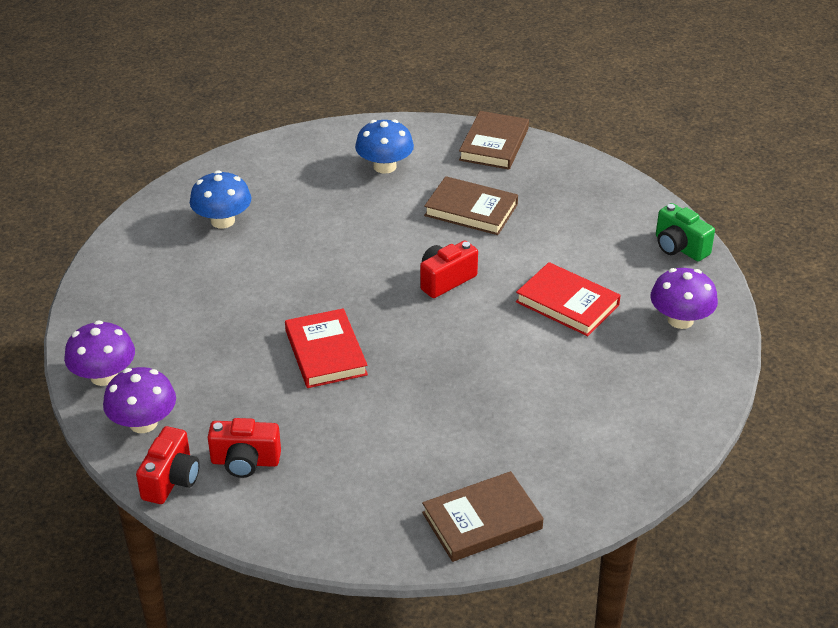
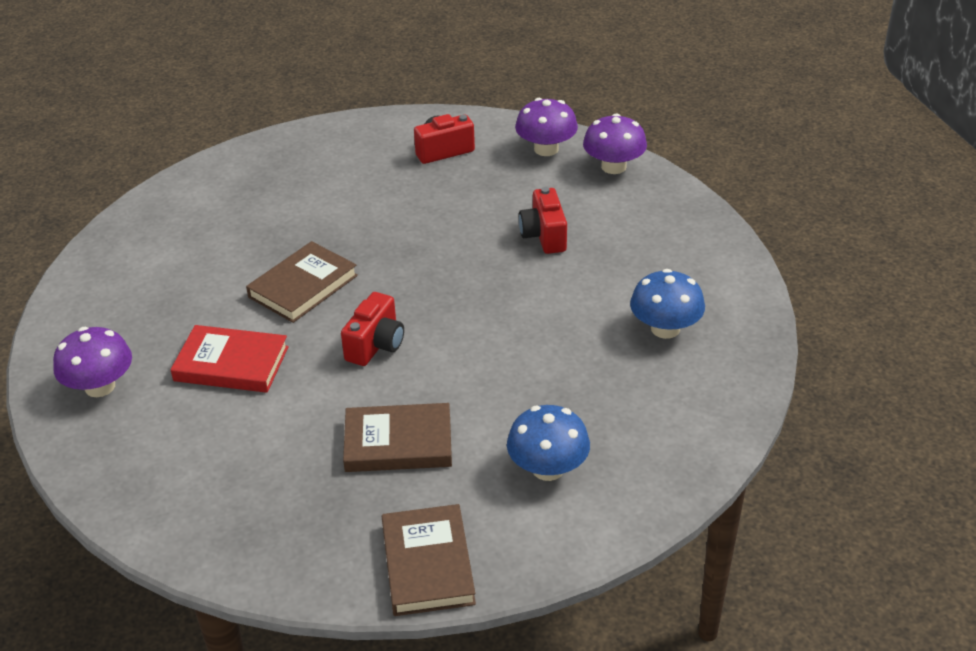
camera: 155 degrees right, 0 degrees up
(171, 480) = (487, 126): red camera -> red camera (544, 236)
(325, 352) = (444, 241): red book -> none
(482, 521) = (234, 171): brown book -> brown book (303, 286)
(679, 247) = (116, 481): green camera -> none

